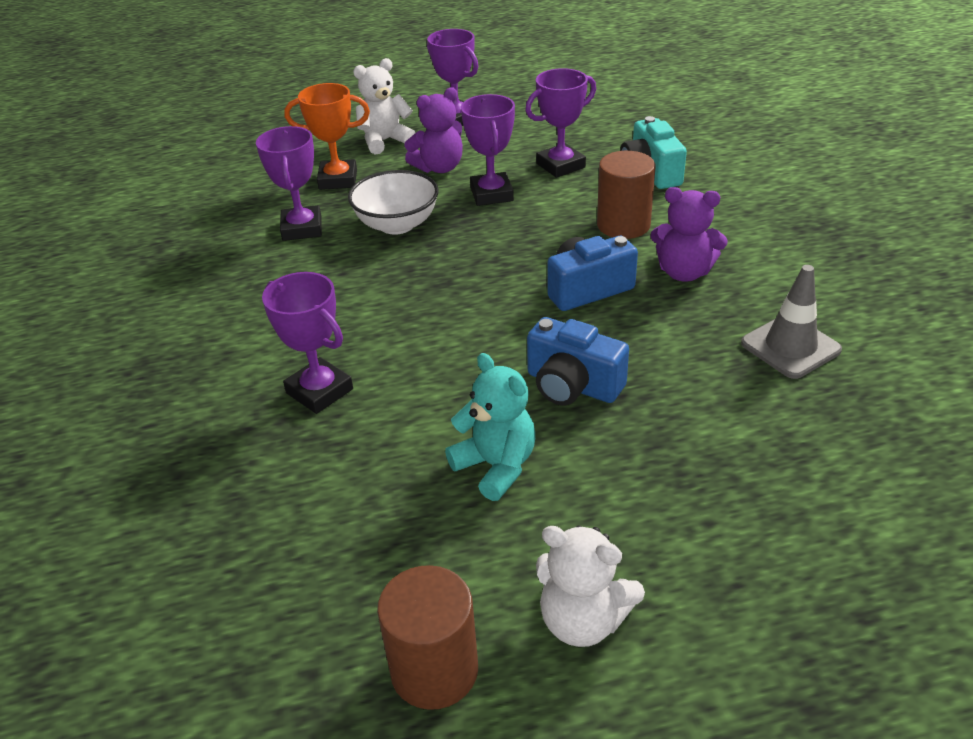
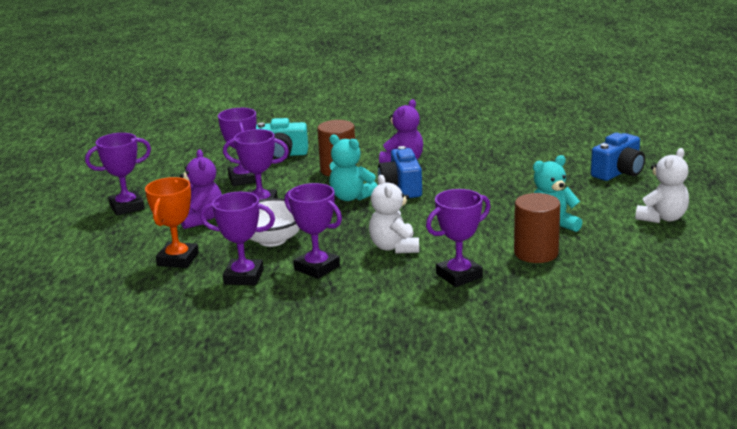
camera: 75 degrees left, 15 degrees down
(329, 271) = (317, 268): none -> purple trophy
(385, 141) = (131, 237): white teddy bear -> white teddy bear (394, 247)
(434, 670) = (688, 254): brown cylinder -> brown cylinder (536, 253)
(538, 254) = (351, 197): none -> turquoise teddy bear
(572, 385) = (492, 202): blue camera -> blue camera (618, 172)
(790, 347) = (487, 148): grey traffic cone -> none

